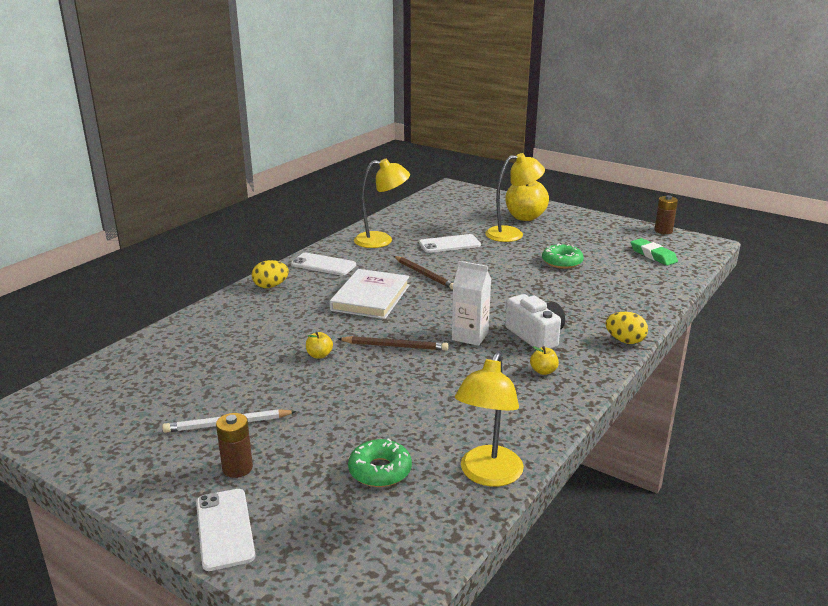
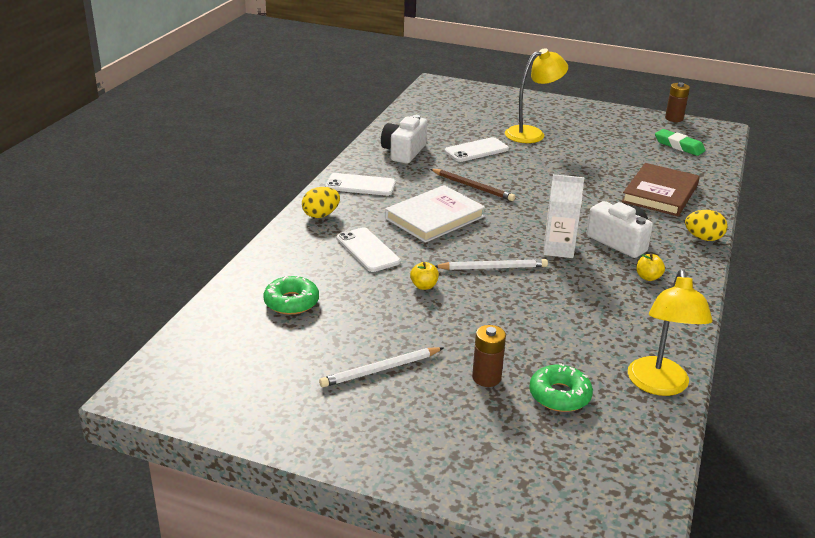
camera: 15 degrees left, 5 degrees up
(224, 529) = (451, 474): white phone -> white phone (367, 250)
(237, 468) = (422, 413): brown battery -> brown battery (486, 378)
(371, 298) = (434, 218): white book -> white book turned 45 degrees clockwise
(381, 240) = (404, 152): yellow lamp -> white camera
(395, 346) = (492, 268): brown pencil -> white pencil
(525, 217) = (533, 113): yellow apple -> none
(562, 262) = (598, 161): green donut -> green donut (291, 302)
(605, 296) = (660, 193): none -> brown book

